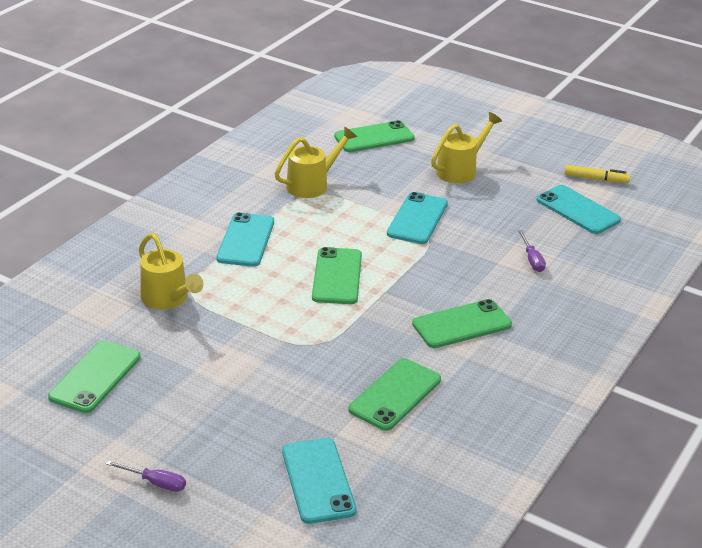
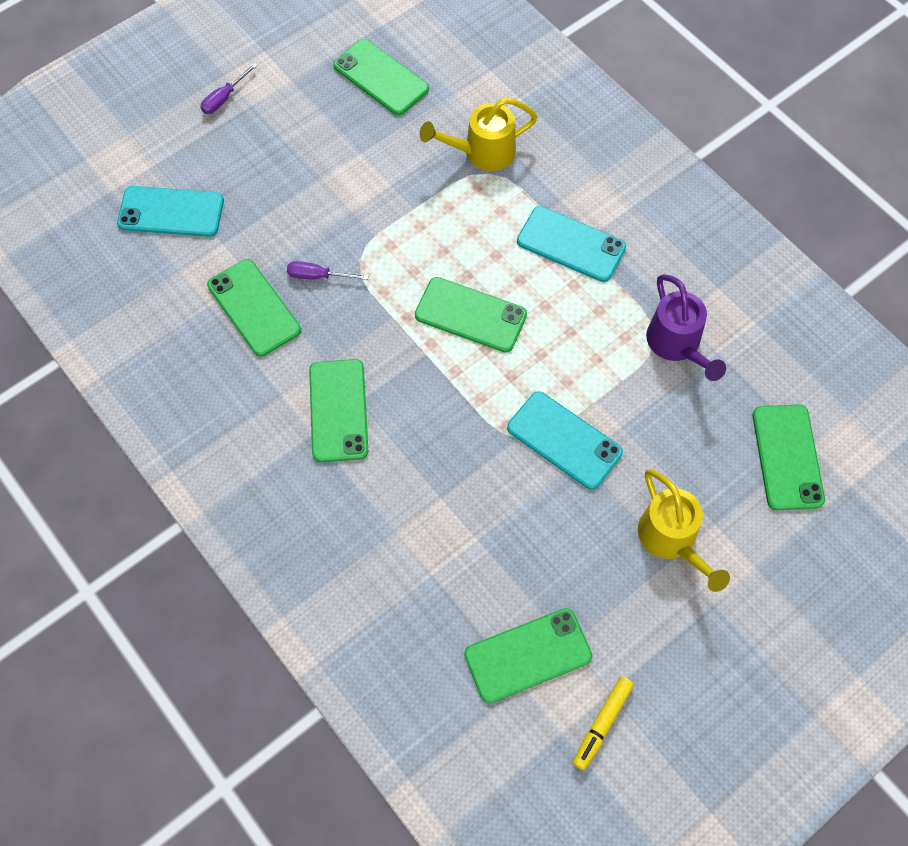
camera: 110 degrees right, 30 degrees up
(312, 184) = (677, 345): yellow watering can -> purple watering can
(532, 260) = (433, 541): purple screwdriver -> purple screwdriver (318, 276)
(578, 210) = (528, 655): turquoise phone -> green phone

